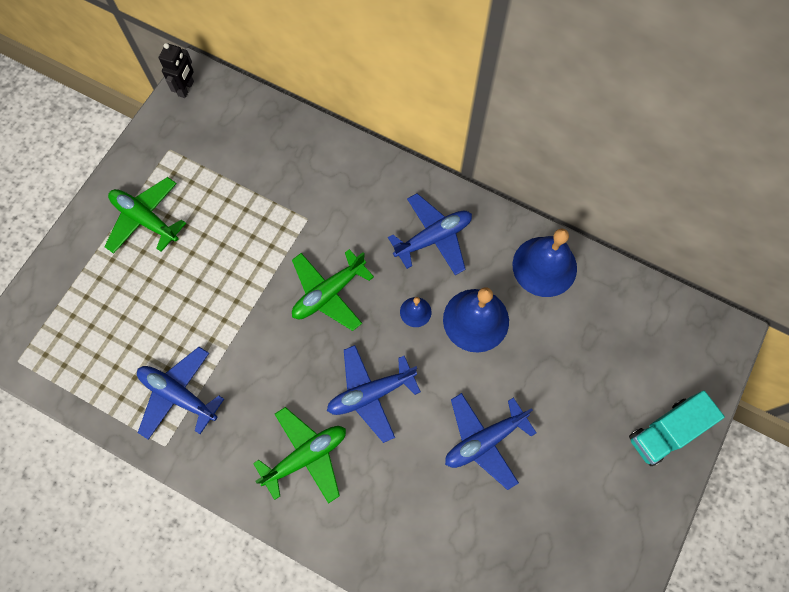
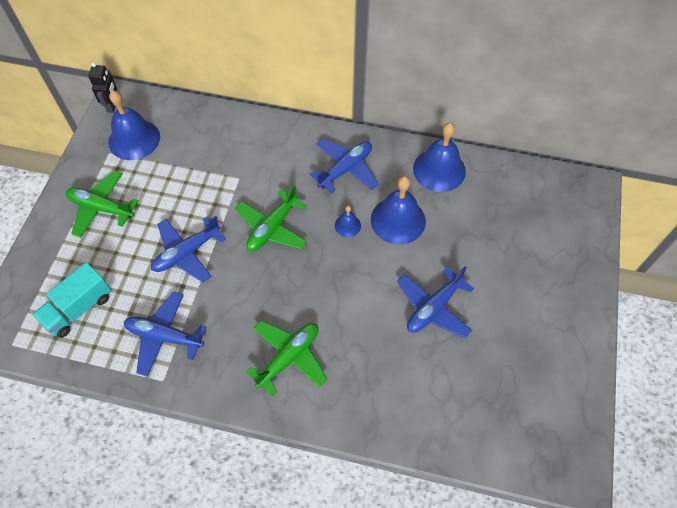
camera: 15 degrees left, 10 degrees down
(200, 139) = (134, 139): none -> blue bell
(371, 394) = (329, 295): blue plane -> blue plane (187, 253)
(666, 432) = (573, 265): turquoise truck -> turquoise truck (79, 308)

